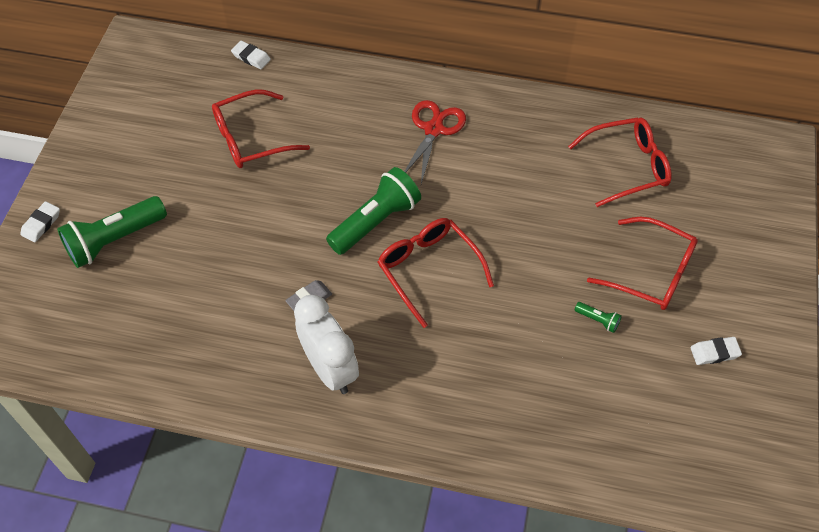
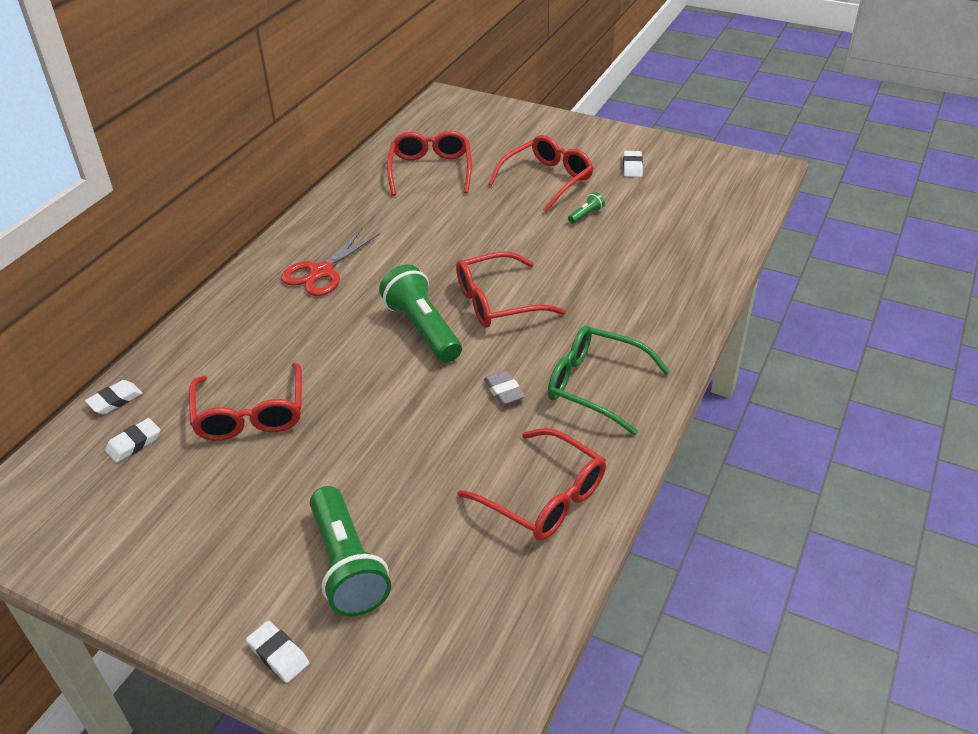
camera: 75 degrees left, 15 degrees down
(192, 351) = (544, 497): none -> red glasses
(211, 84) = (134, 443): none -> white eraser
(330, 369) = (595, 385): white clock -> green glasses
(433, 129) = (321, 272): red scissors -> red scissors turned 90 degrees counterclockwise

